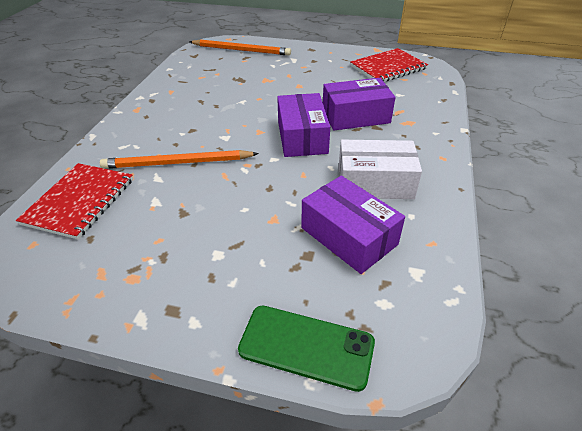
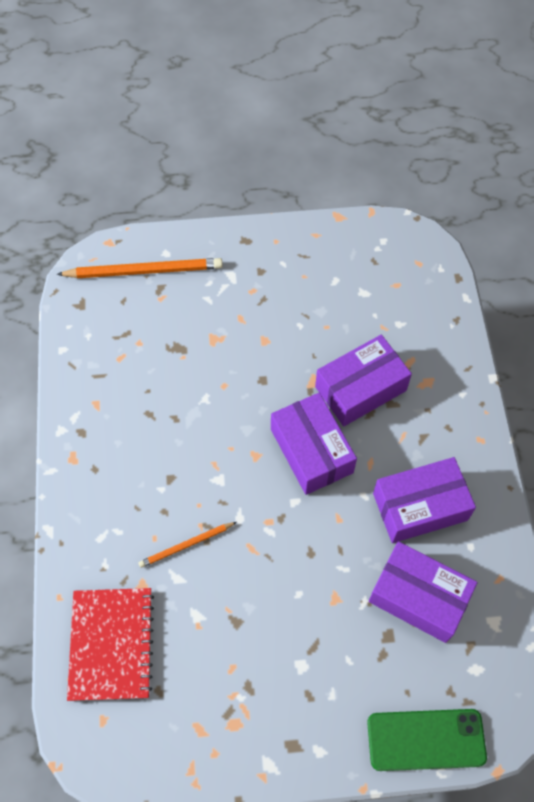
camera: 20 degrees left, 20 degrees up
(177, 163) = (186, 545): orange pencil -> orange pencil, size x0.55
(375, 182) = (420, 506): white box -> purple box
(388, 67) = (367, 262): red notebook -> none

